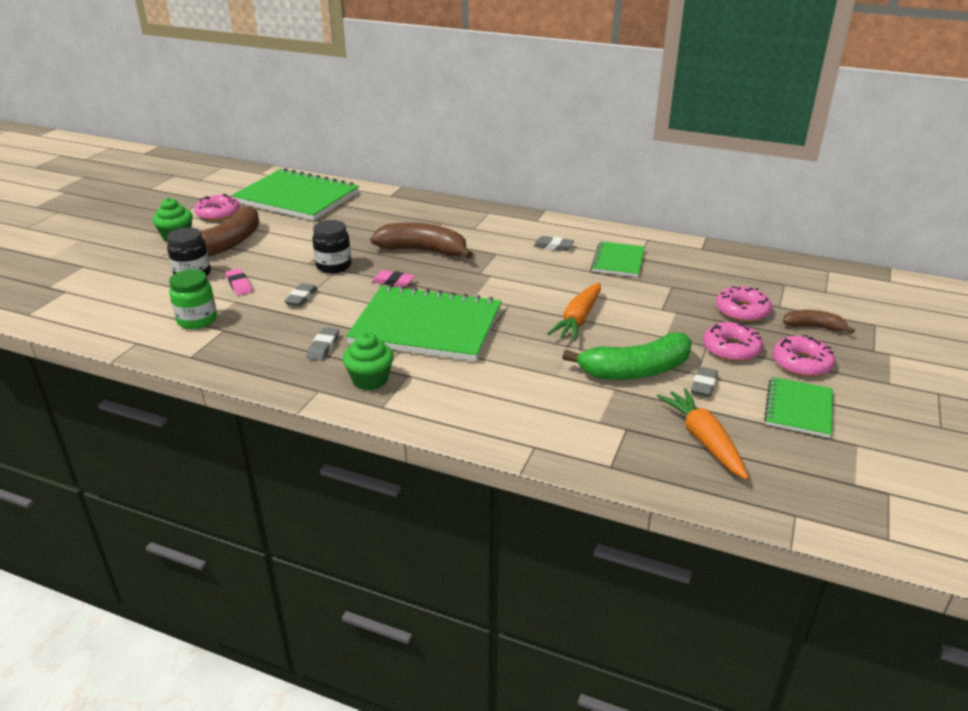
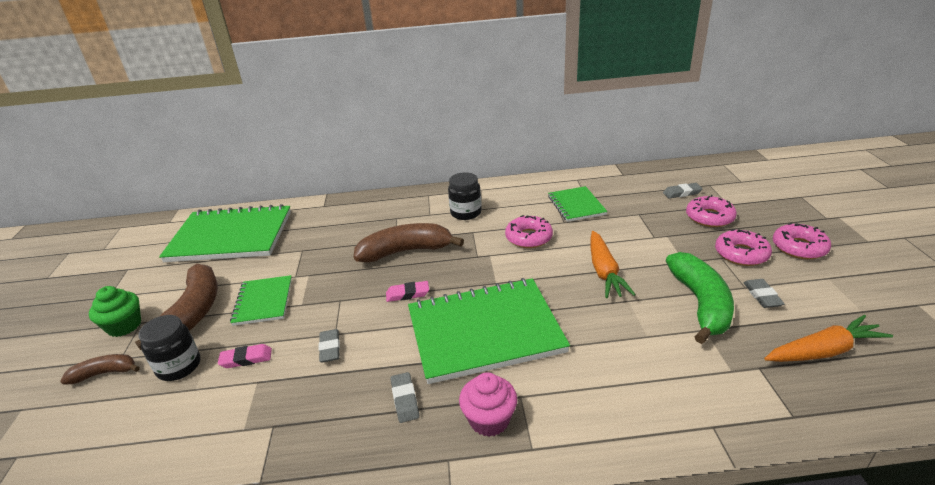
camera: 25 degrees left, 0 degrees up
(197, 320) = (230, 426): green jar -> none
(218, 214) = (155, 281): pink donut -> pink donut (528, 237)
(239, 285) = (246, 359): pink eraser -> pink eraser turned 45 degrees counterclockwise
(334, 266) = (333, 298): black jar -> black jar (466, 213)
(370, 380) = (489, 420): green cupcake -> pink cupcake
(553, 246) = (513, 209): grey eraser -> grey eraser (682, 193)
(635, 370) = (700, 304): green banana -> green banana turned 45 degrees counterclockwise
(703, 440) = (823, 351): orange carrot -> orange carrot turned 120 degrees clockwise
(798, 409) = (846, 289): green notebook -> green notebook (263, 301)
(813, 327) = (769, 213): brown banana -> brown banana (105, 373)

